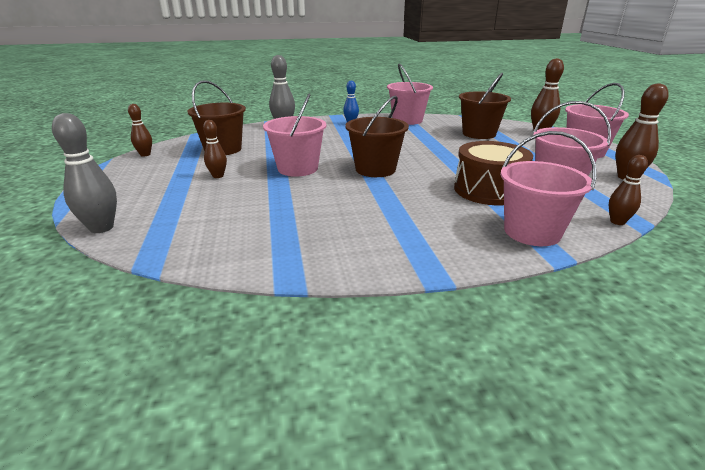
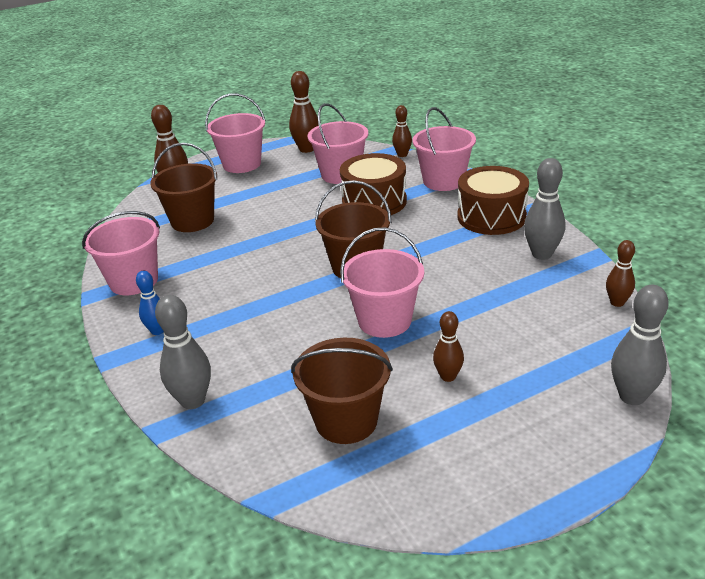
camera: 105 degrees left, 5 degrees up
(145, 154) = (416, 508): brown bowling pin -> brown bowling pin (617, 302)
(325, 248) = (542, 254): none -> grey bowling pin
(425, 240) = (491, 217): none -> brown drum

